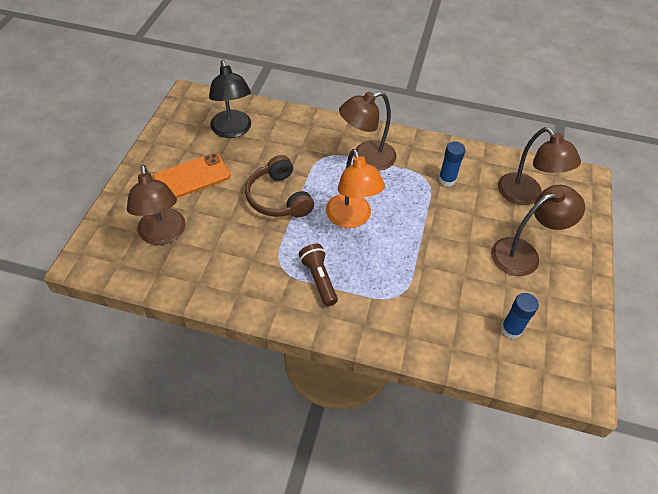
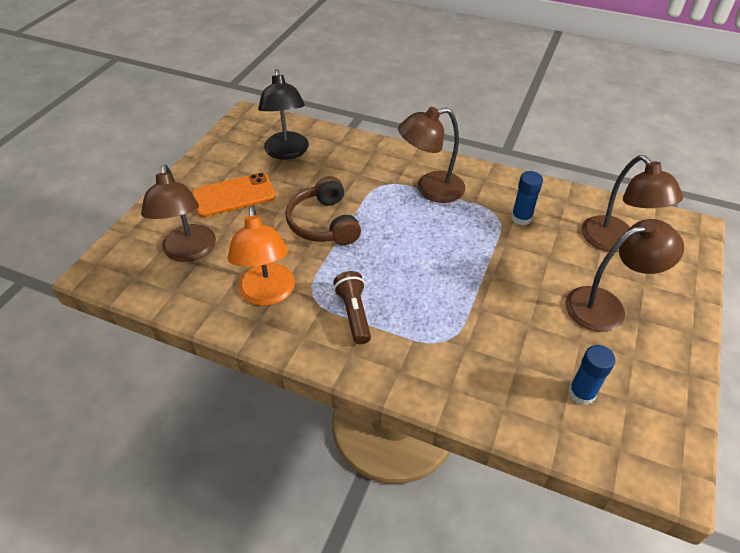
camera: 10 degrees right, 5 degrees down
(351, 218) = (403, 251): orange lamp -> orange lamp (267, 294)

